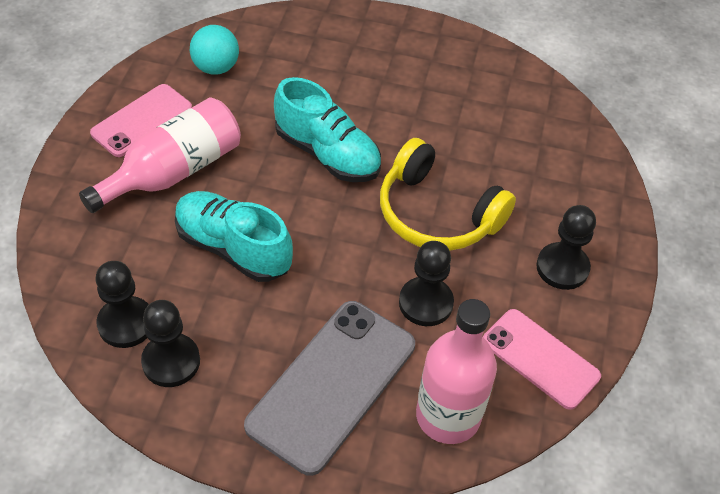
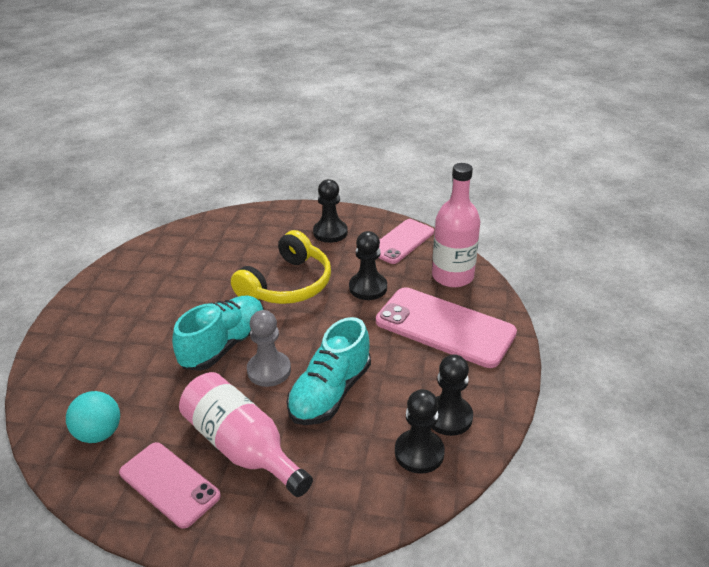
camera: 90 degrees left, 15 degrees down
(279, 193) = (269, 370): none -> grey pawn
(332, 385) = (445, 327): grey phone -> pink phone

